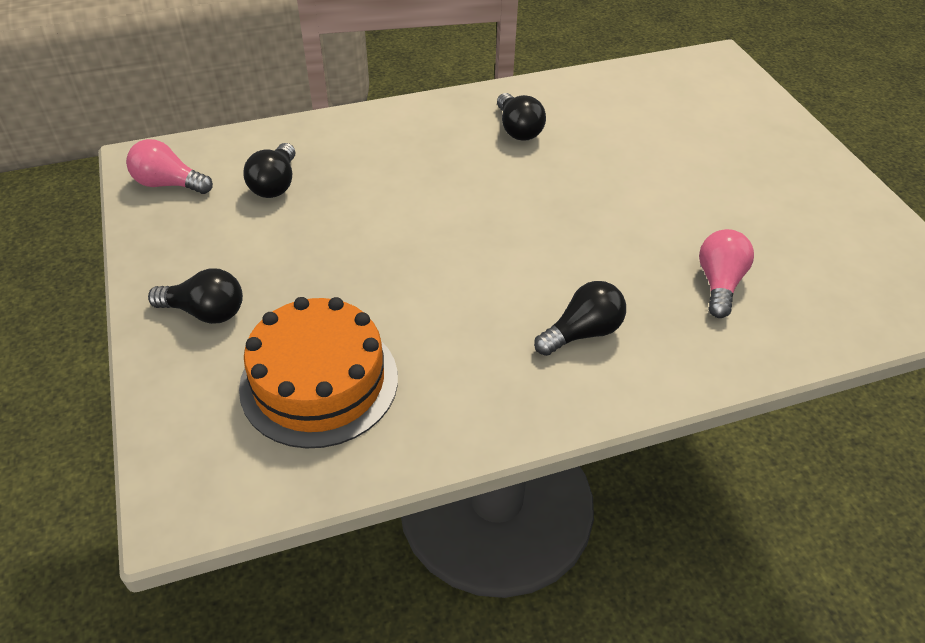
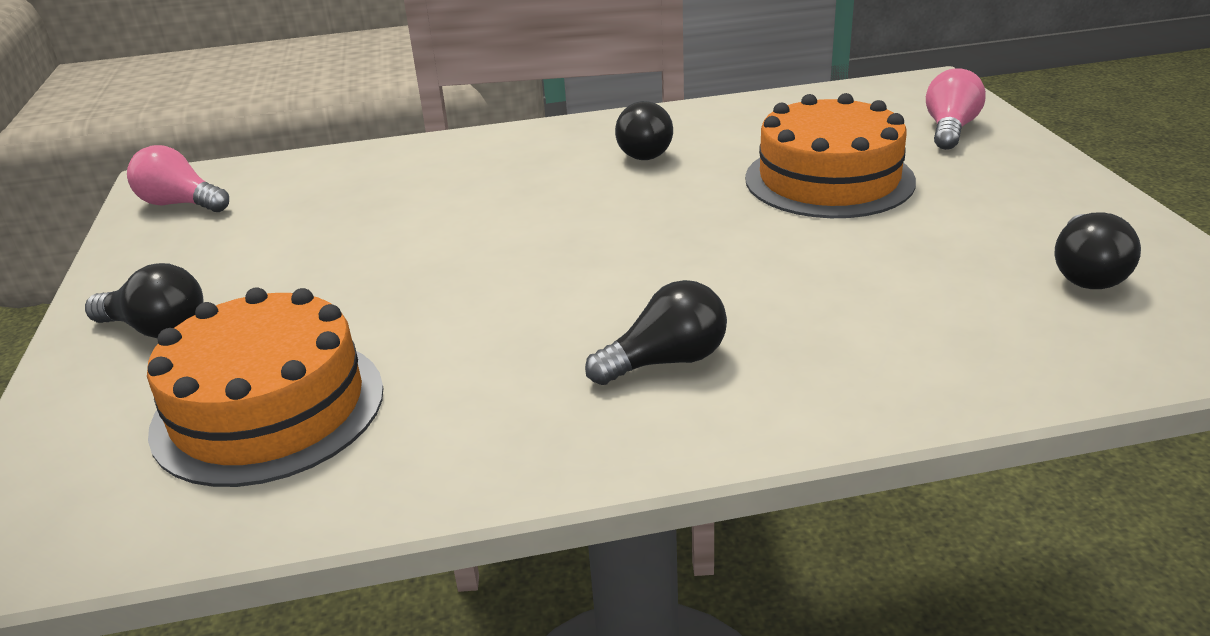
camera: 10 degrees right, 15 degrees down
(275, 184) = (310, 204): black light bulb -> black light bulb (1086, 273)
(661, 160) = (829, 179): none -> orange cake
(719, 283) = (887, 308): pink light bulb -> pink light bulb (950, 129)

